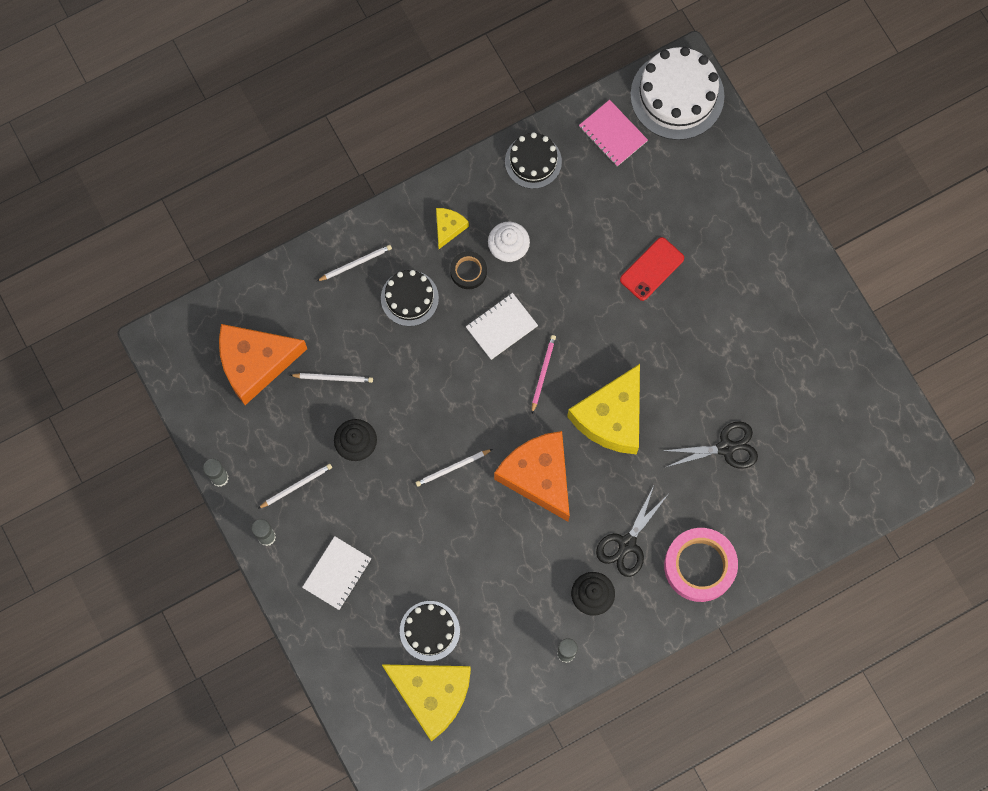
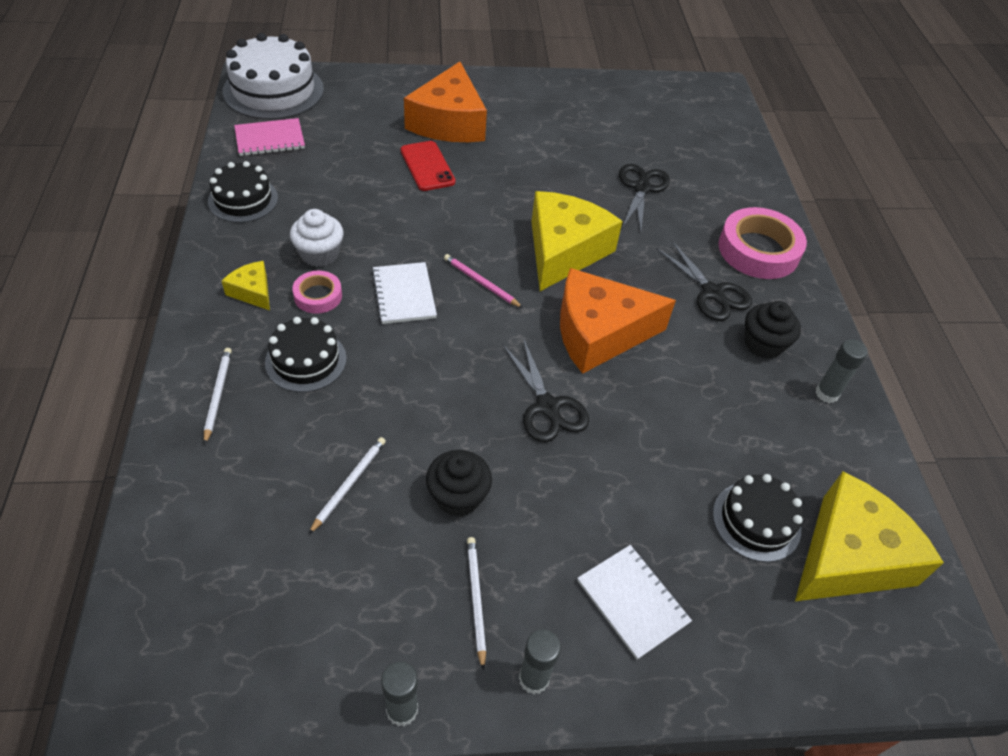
camera: 70 degrees left, 25 degrees down
(255, 363) = (258, 573): orange cheese -> orange cheese (448, 122)
(453, 468) = (547, 406): white pencil -> black scissors
(468, 271) = (318, 296): black tape -> pink tape
(611, 417) = (564, 251): yellow cheese -> yellow cheese turned 120 degrees counterclockwise

